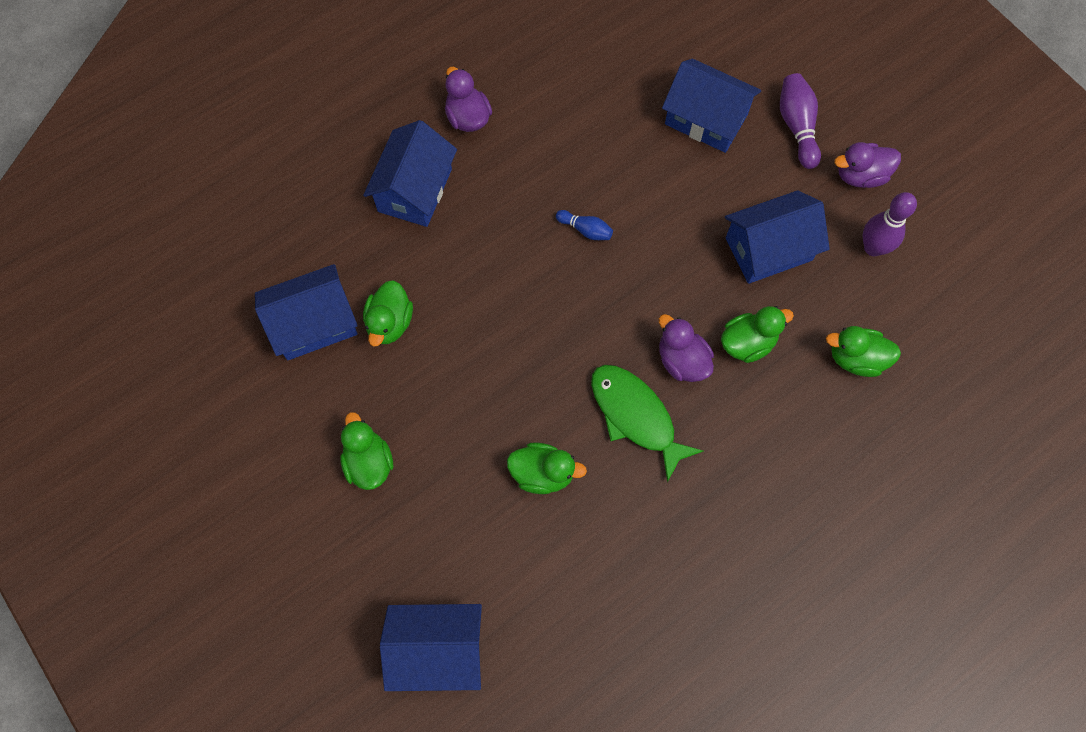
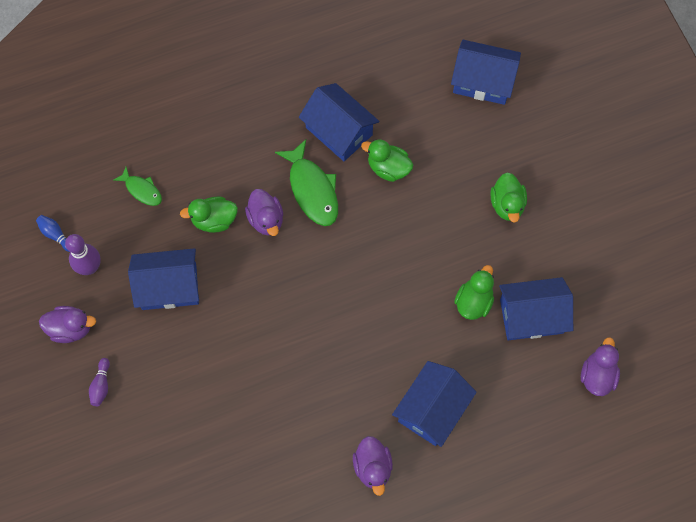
camera: 165 degrees left, 0 degrees up
(223, 273) = (597, 375): none -> purple duck
(585, 230) = (304, 339): blue bowling pin -> blue bowling pin (56, 235)
(706, 119) = (173, 412): blue house -> blue house (339, 131)
(797, 126) = (101, 385): purple bowling pin -> purple bowling pin, size x0.60
(855, 359) = (142, 190): green duck -> green fish

